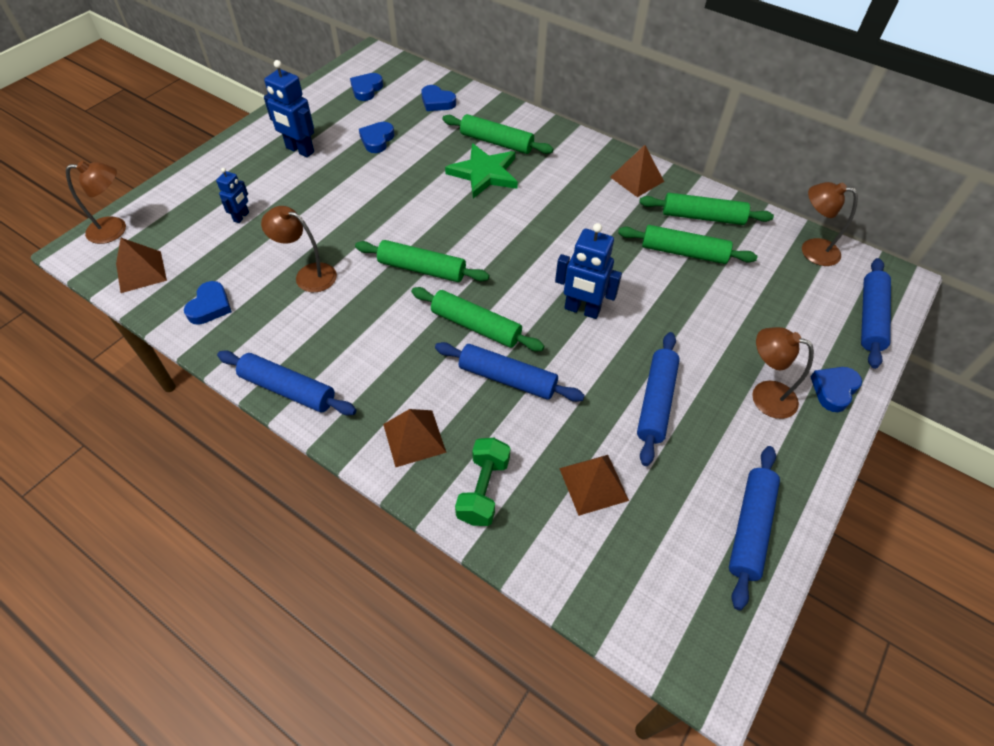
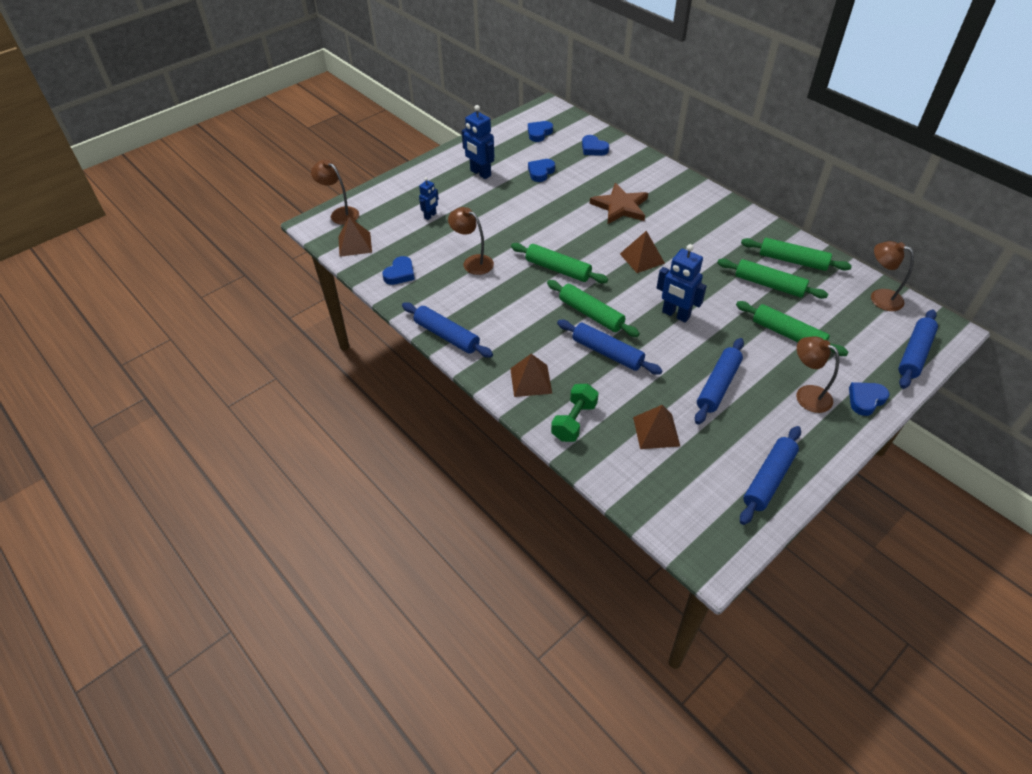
camera: 15 degrees right, 5 degrees down
(115, 230) = (340, 213): brown lamp -> brown lamp turned 150 degrees counterclockwise
(484, 173) = (620, 207): green star -> brown star
(496, 142) = (635, 184): green rolling pin -> green rolling pin (788, 334)
(636, 179) = (744, 225): brown pyramid -> brown pyramid (642, 258)

